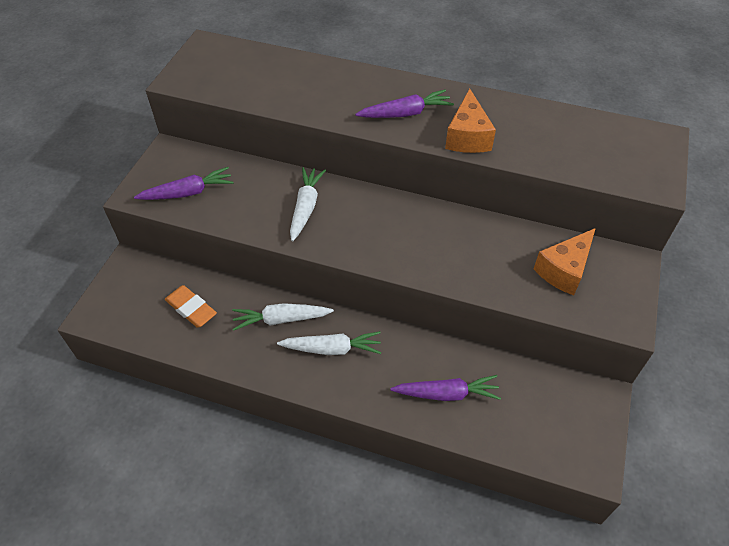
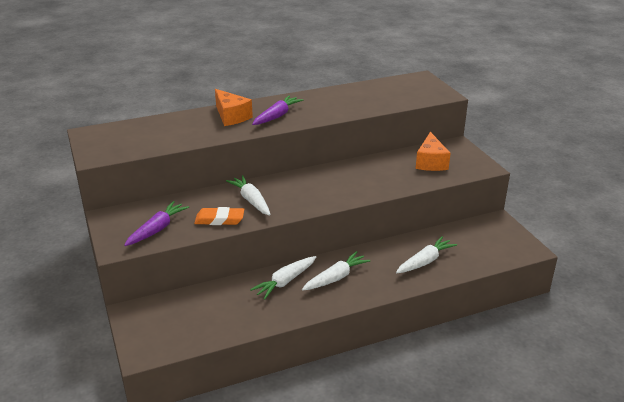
camera: 40 degrees left, 20 degrees down
(191, 309) = (215, 309): orange eraser -> orange eraser (219, 219)
(447, 394) = (425, 261): purple carrot -> white carrot
(467, 136) = (326, 112): orange cheese -> orange cheese (231, 116)

